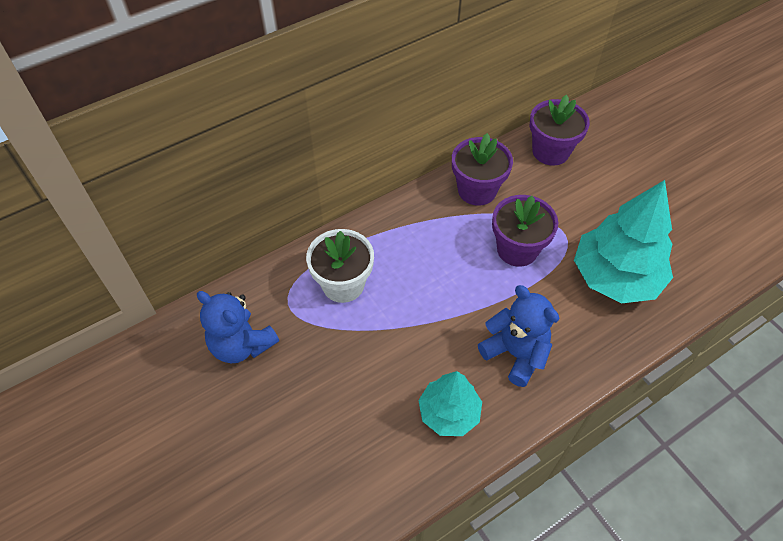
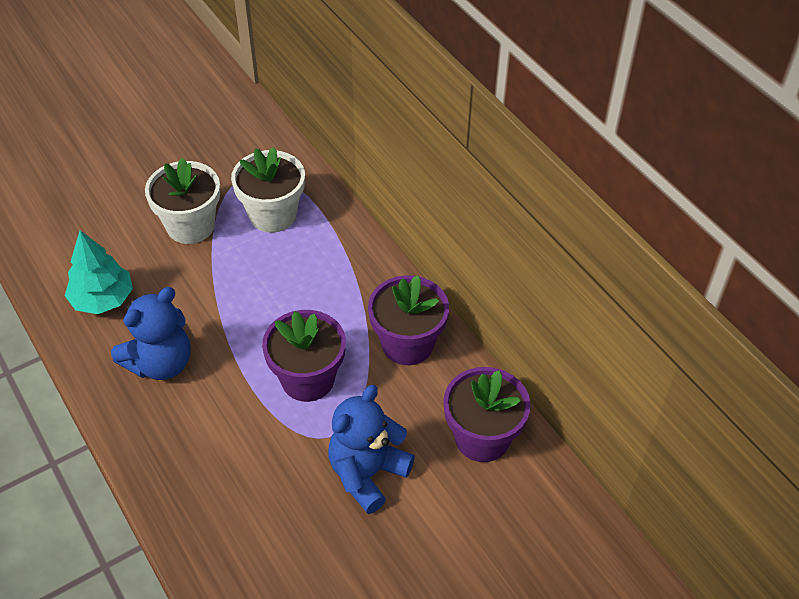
camera: 90 degrees right, 5 degrees down
(242, 345) = (210, 142): blue teddy bear -> blue teddy bear (367, 473)
(356, 349) = (190, 226): none -> white flower pot
(615, 277) = (254, 485): turquoise tree -> none

